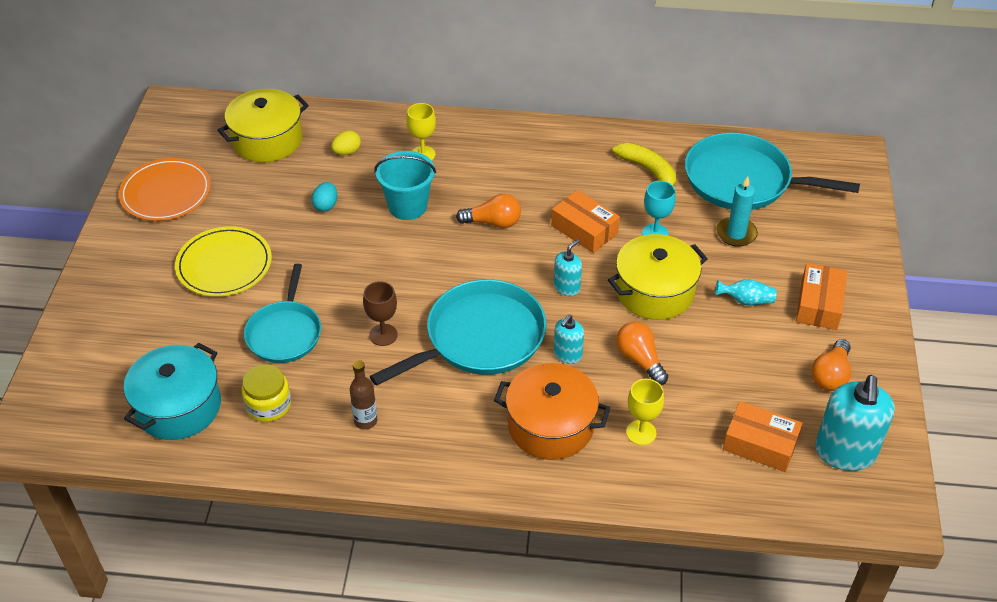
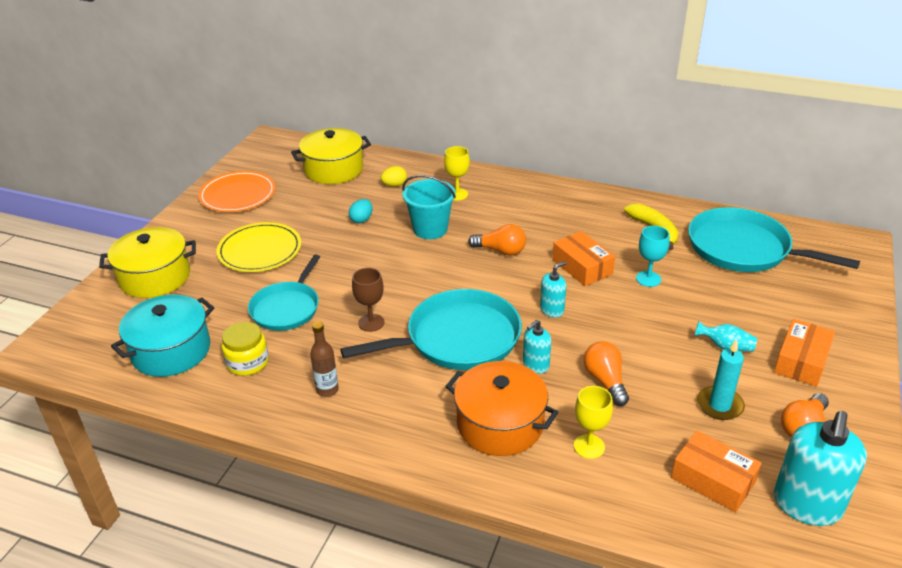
camera: 15 degrees right, 10 degrees down
(654, 291) = (635, 325): yellow pot -> yellow pot (155, 277)
(736, 234) = (727, 290): turquoise candle -> turquoise candle (719, 405)

